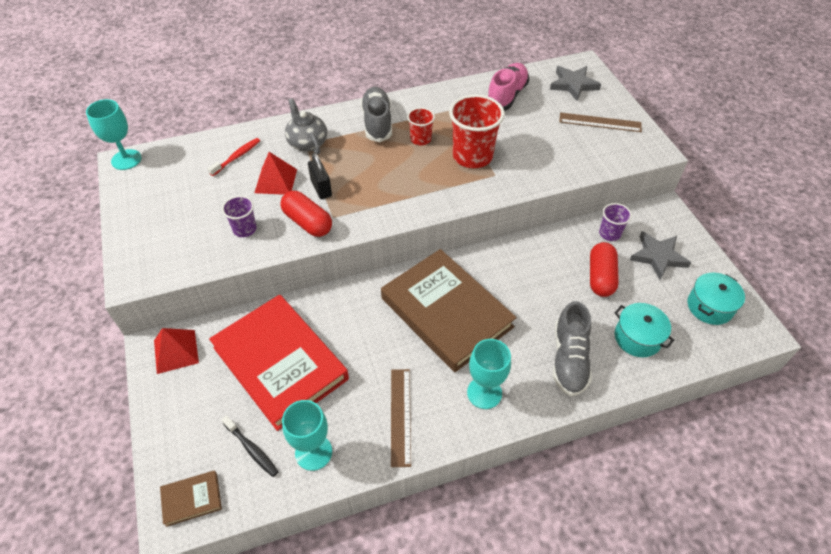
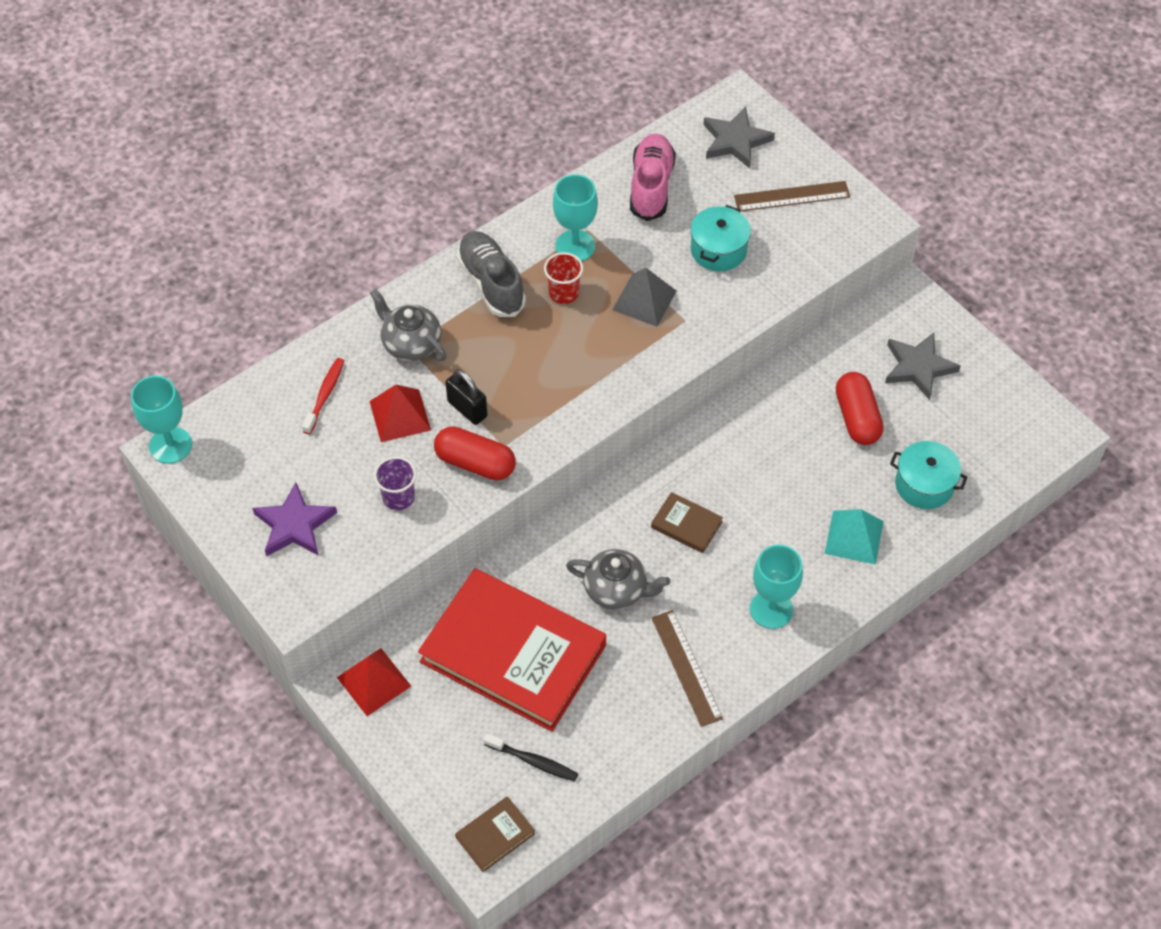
camera: 20 degrees left, 5 degrees up
(168, 226) = (294, 525): none -> purple star
(313, 452) = (606, 740): turquoise goblet -> turquoise goblet (575, 246)
(375, 342) = (616, 590): none -> grey teapot
(446, 312) = (686, 524): brown book -> brown book, size x0.40
(472, 156) = (644, 300): red cup -> grey pyramid
(569, 359) = (854, 537): grey shoe -> turquoise pyramid
(609, 233) = (849, 352): purple cup -> none
(710, 306) = (997, 417): turquoise pot -> turquoise pot (718, 250)

